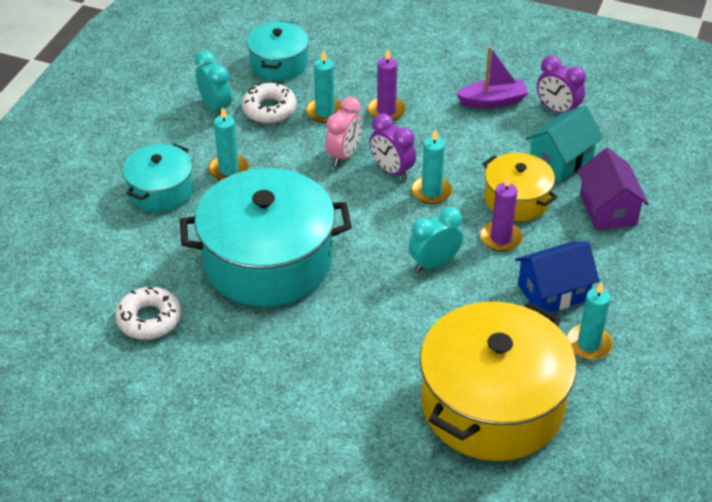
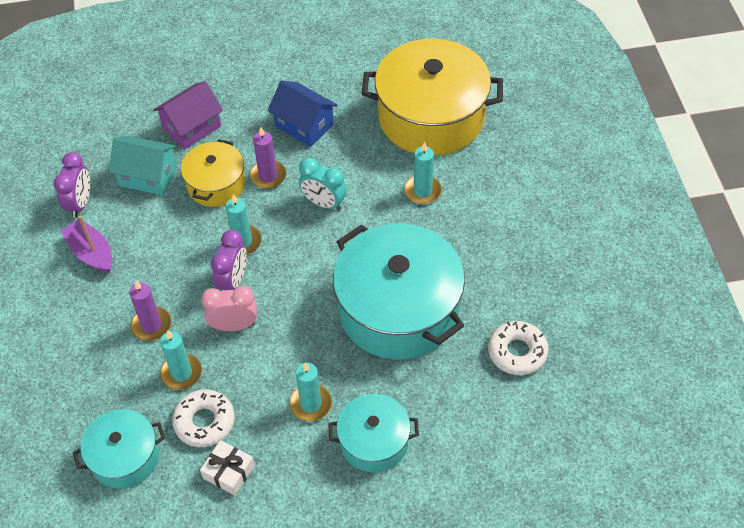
camera: 120 degrees left, 10 degrees up
(215, 107) = (229, 471): turquoise clock -> white gift
(588, 344) = (340, 90): turquoise candle -> turquoise candle (422, 191)

